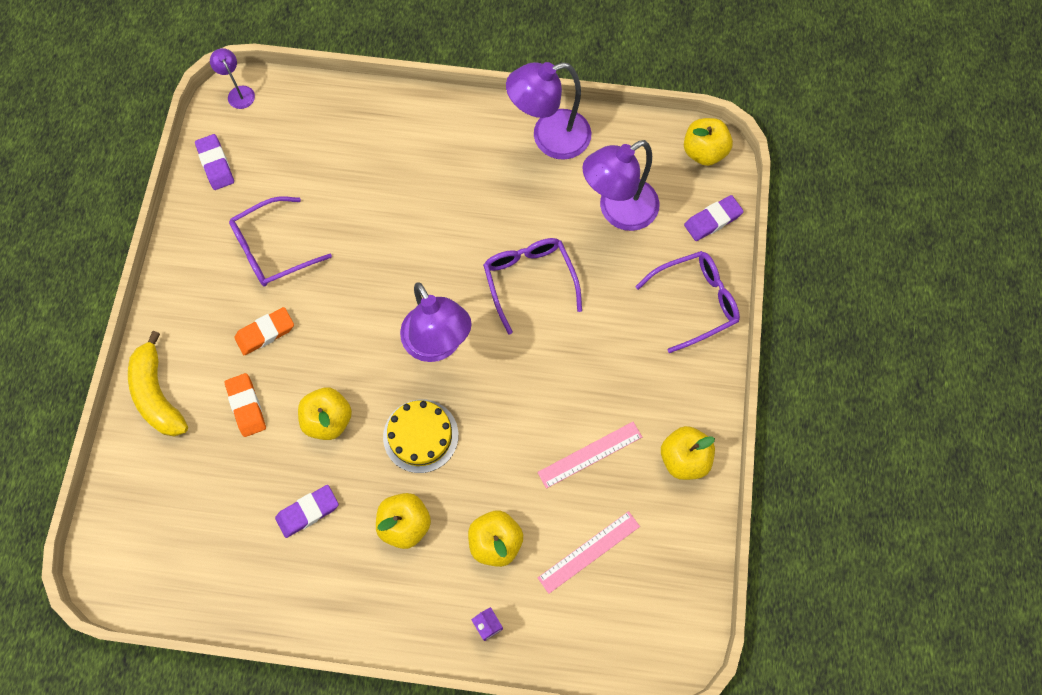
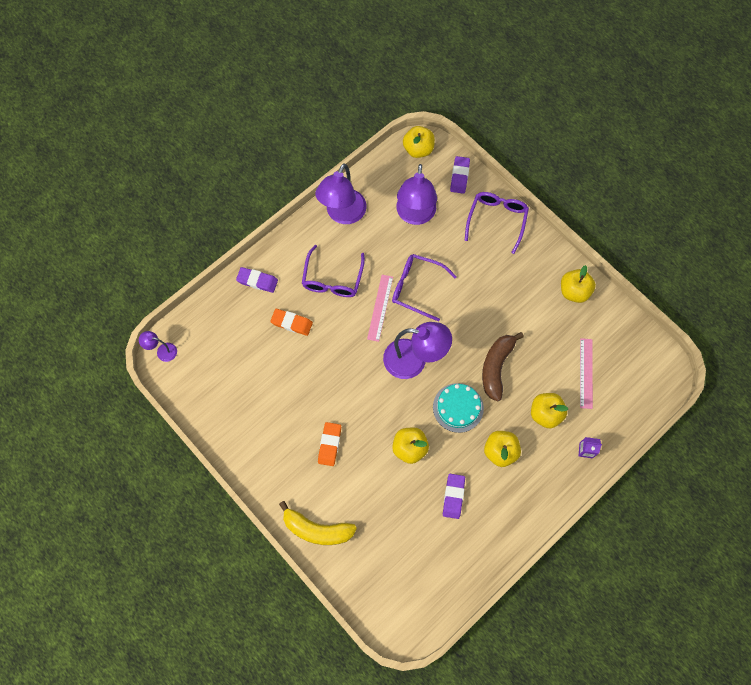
camera: 50 degrees left, 0 degrees up
(216, 164) = (198, 397): purple eraser -> purple eraser (257, 281)
(246, 406) = (365, 486): orange eraser -> orange eraser (291, 323)
(273, 249) = (281, 404): purple glasses -> purple glasses (332, 279)
(420, 435) = (458, 407): yellow cake -> turquoise cake
(507, 441) = (496, 367): none -> brown banana
(590, 454) = (536, 333): pink ruler -> pink ruler (380, 307)

